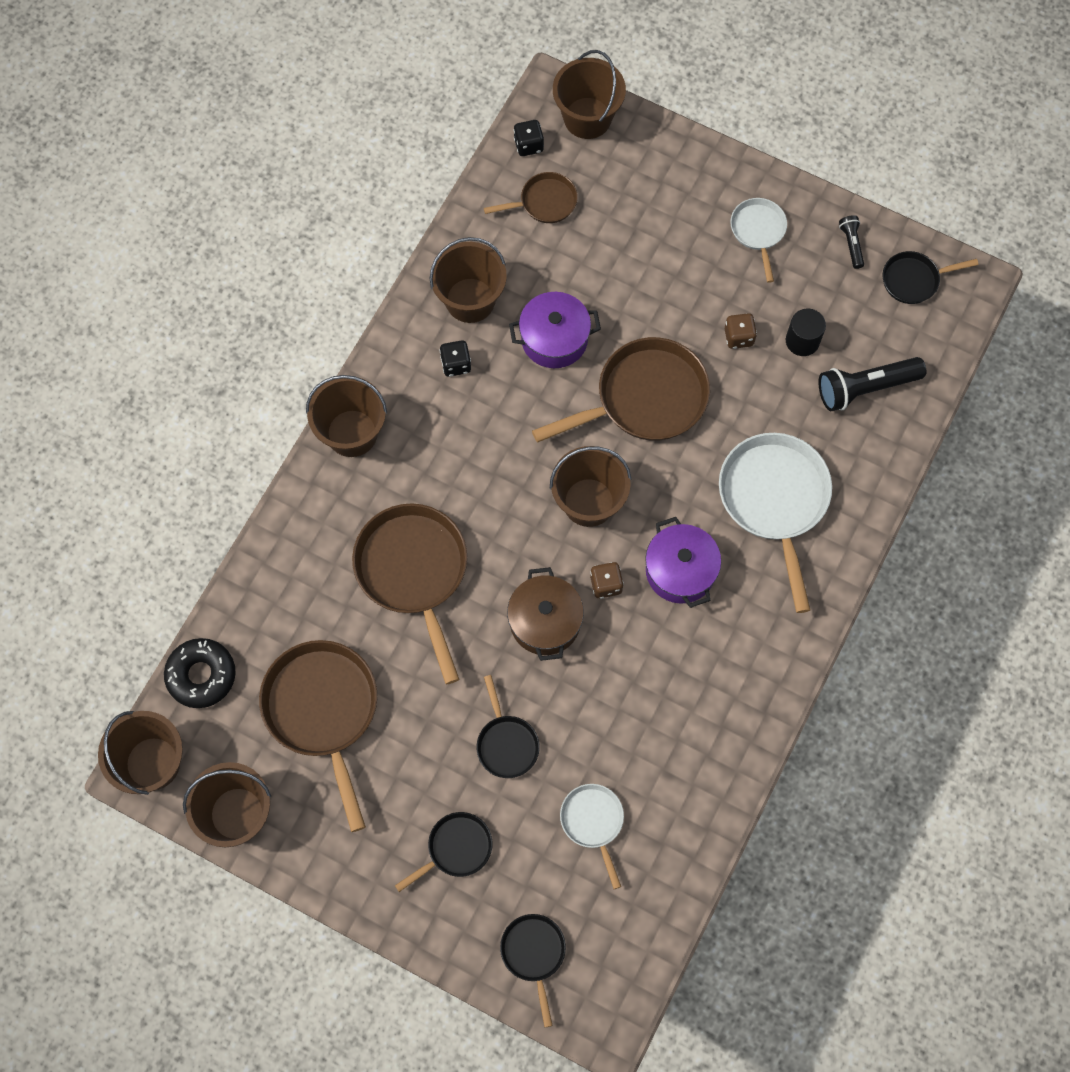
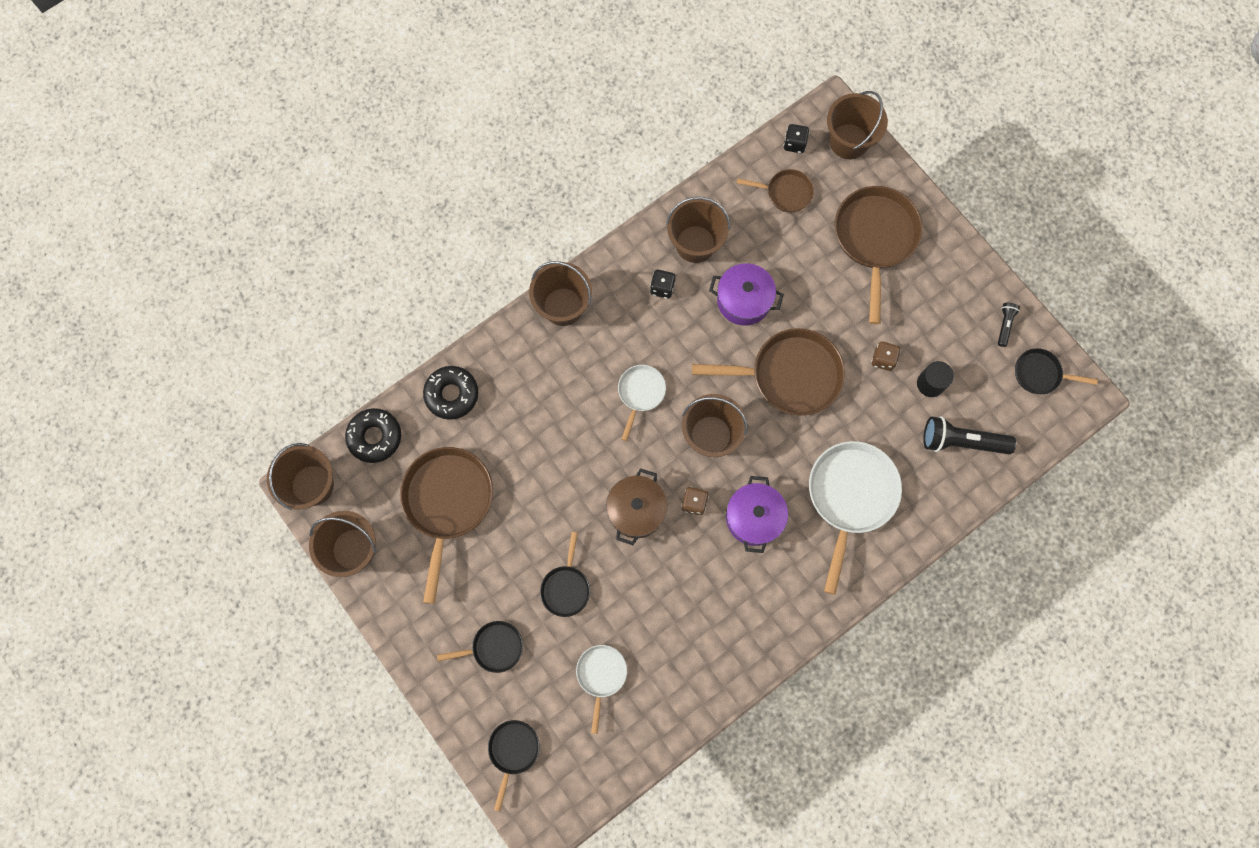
camera: 25 degrees right, 5 degrees up
(269, 587) = (452, 394): none -> black donut
(414, 572) = (559, 430): brown pan -> brown pan (875, 239)
(758, 231) = (937, 284): white pan -> white pan (640, 393)

